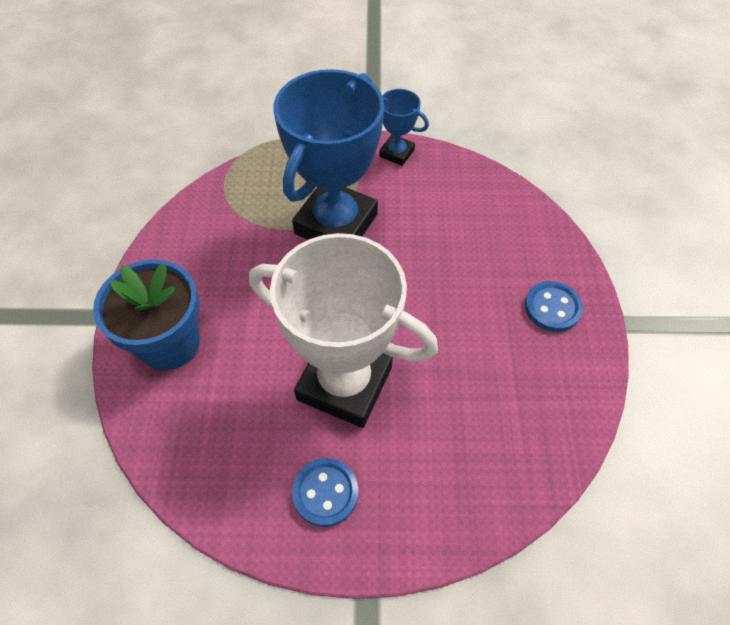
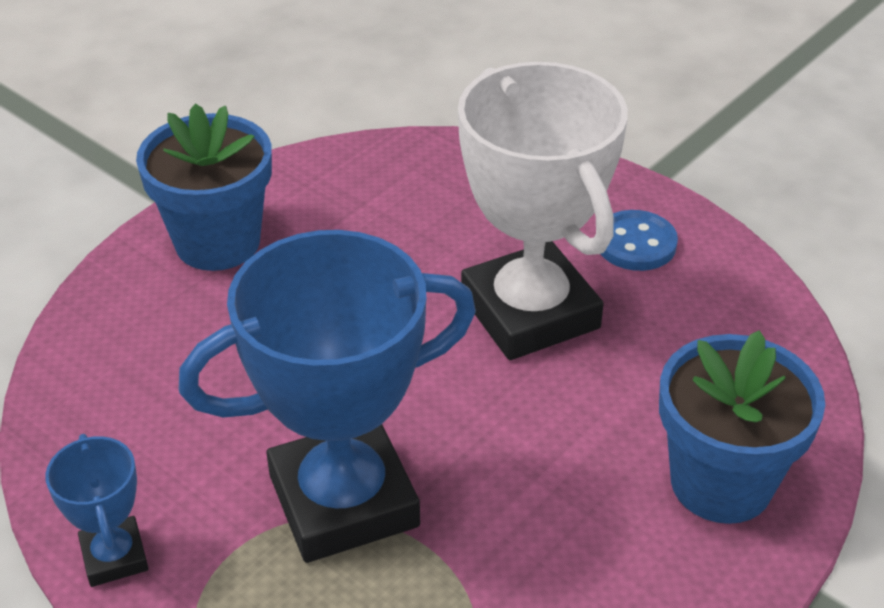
camera: 140 degrees left, 15 degrees down
(552, 308) = (217, 242): blue button -> blue flower pot

